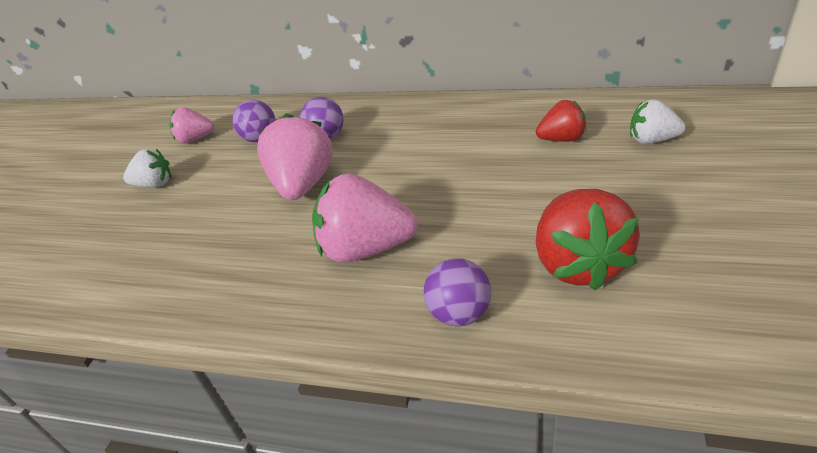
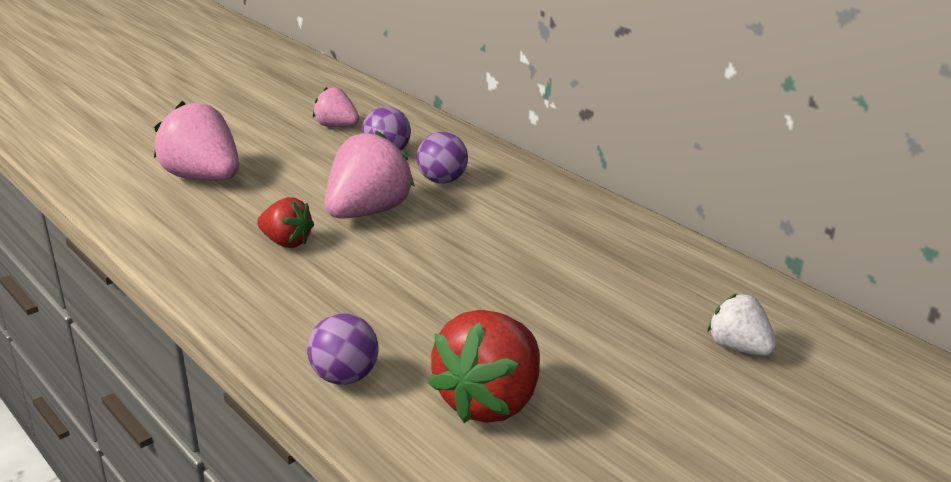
camera: 30 degrees right, 10 degrees down
(155, 184) = (261, 150): white strawberry -> none
(366, 249) = (345, 290): pink strawberry -> pink strawberry (203, 177)
(561, 139) = (649, 297): red strawberry -> red strawberry (286, 242)

